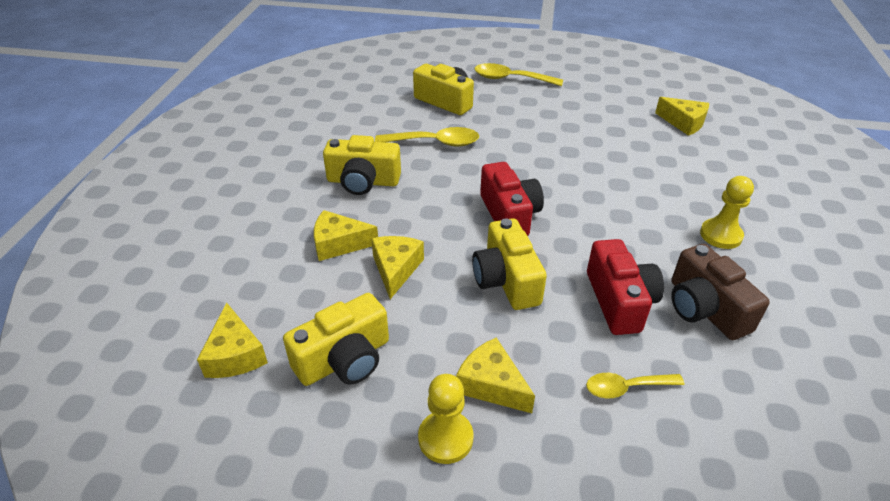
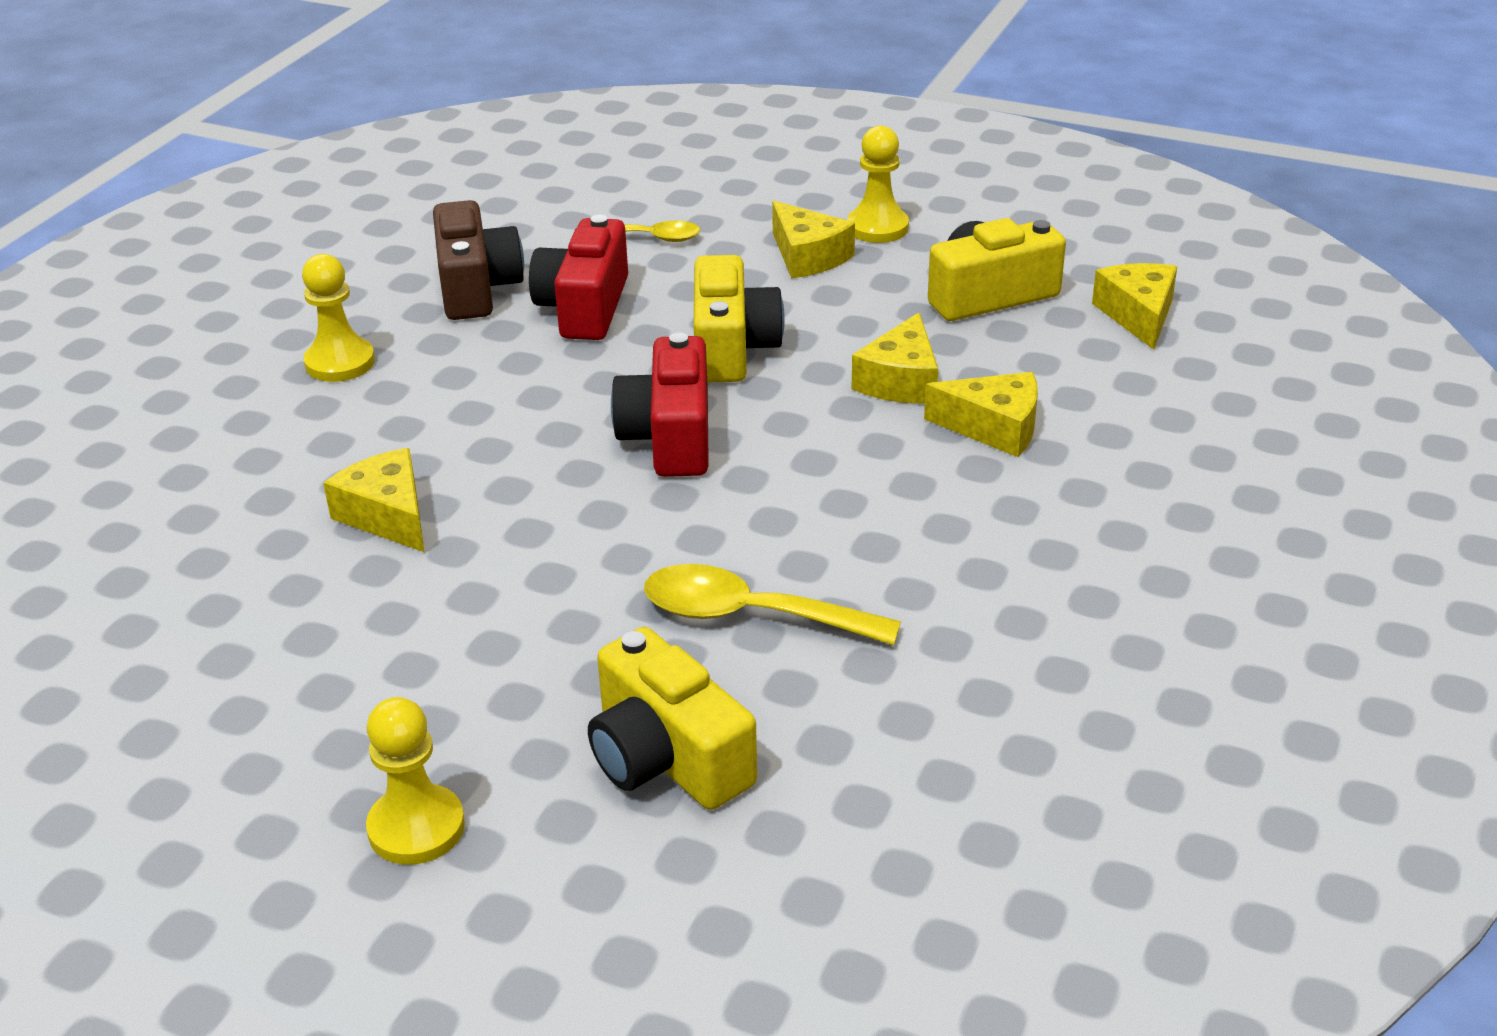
camera: 165 degrees left, 5 degrees down
(363, 181) = (939, 538): yellow camera -> none
(511, 79) = (416, 828): yellow spoon -> yellow pawn
(683, 123) = (111, 587): yellow cheese -> yellow cheese (388, 515)

